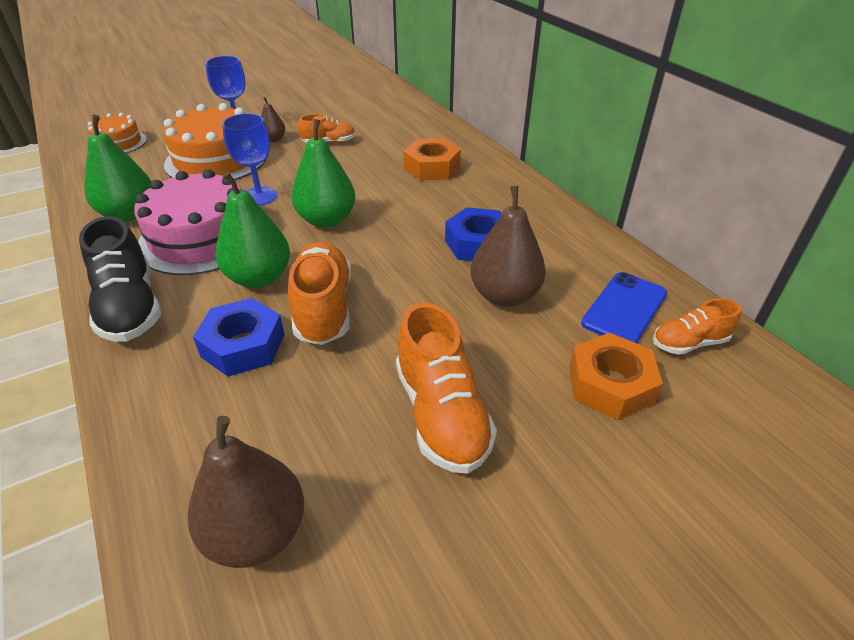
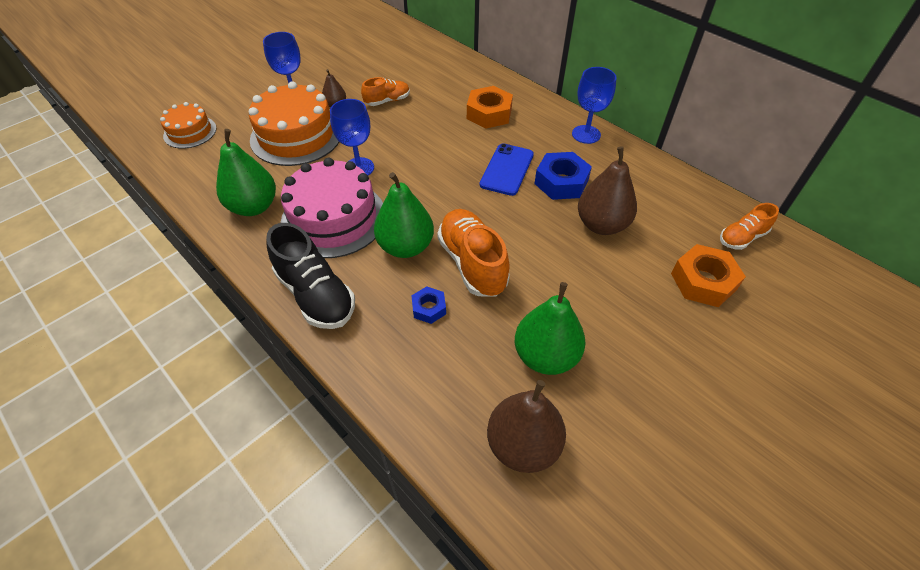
camera: 15 degrees left, 10 degrees up
(243, 345) = (429, 308): blue nut -> blue nut, size x0.56
(326, 220) = (430, 181): green pear -> green pear (545, 356)
(441, 414) = (602, 330): orange shoe -> none
(534, 202) = (586, 134): none -> blue goblet
(624, 308) = (689, 218): blue phone -> blue phone (507, 169)

